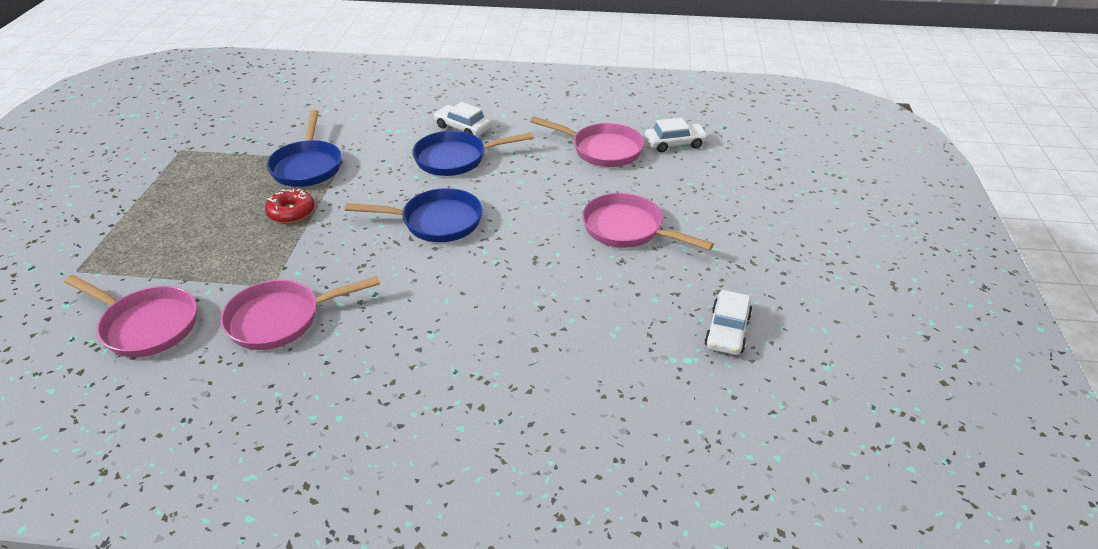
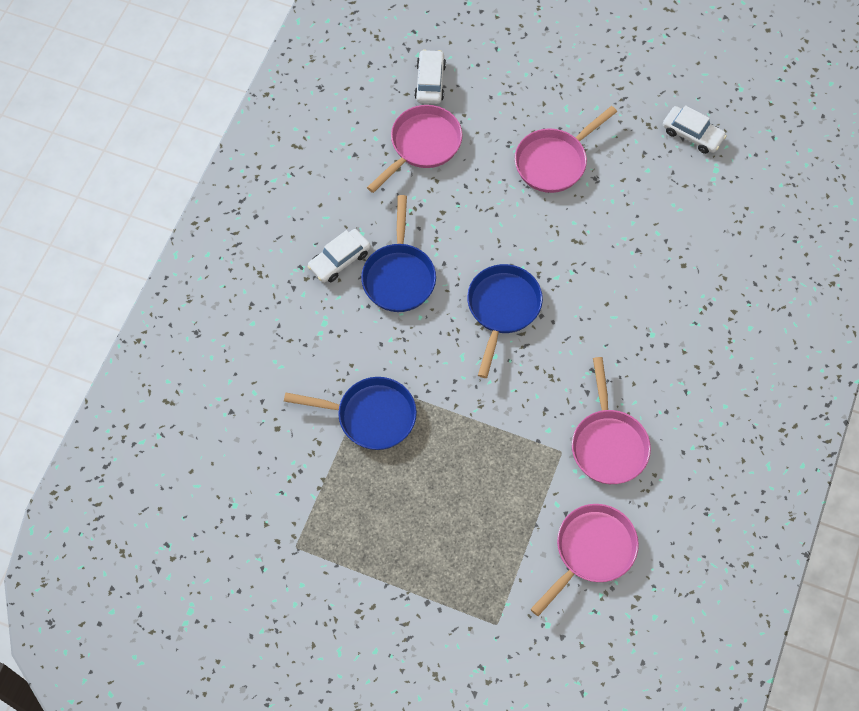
camera: 75 degrees left, 25 degrees up
(291, 212) = (452, 433): red donut -> none

